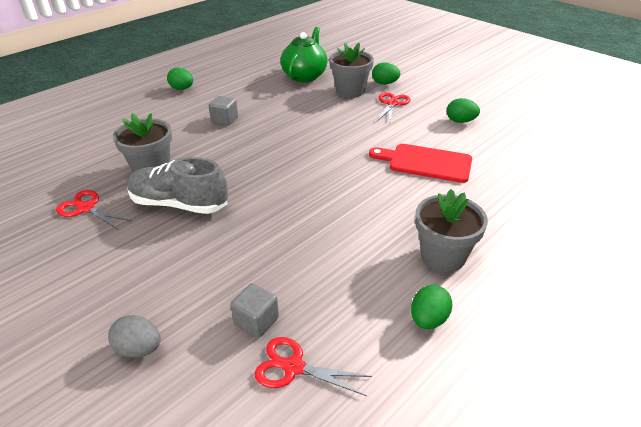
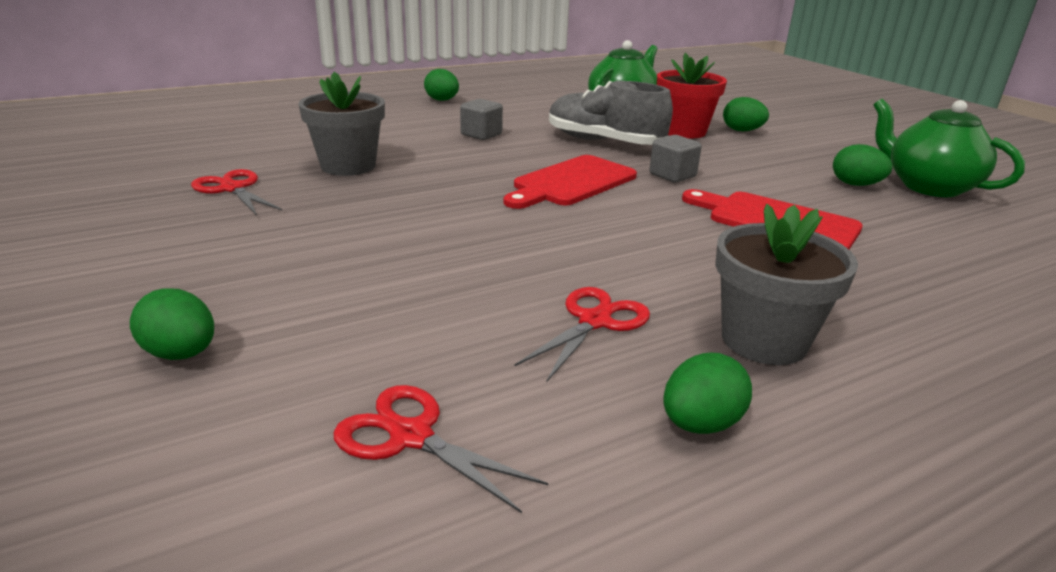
camera: 15 degrees right, 10 degrees down
(139, 349) = (181, 354): grey egg -> green egg
(179, 204) = (360, 205): grey shoe -> grey shoe (604, 142)
(256, 321) = (386, 359): grey cube -> grey cube (672, 175)
(299, 154) = (571, 182): none -> red cutting board
(350, 91) = (683, 131): grey flower pot -> red flower pot
(392, 104) = (745, 152): red scissors -> red scissors (594, 321)
(499, 114) = (928, 186): none -> green teapot

